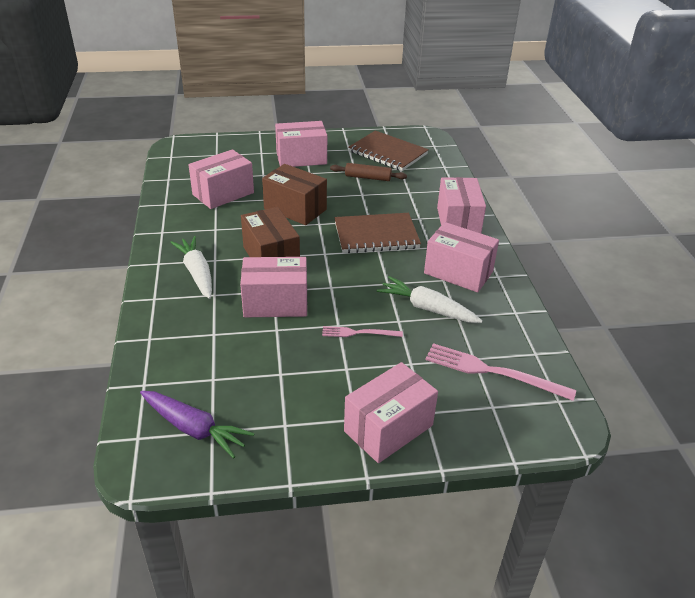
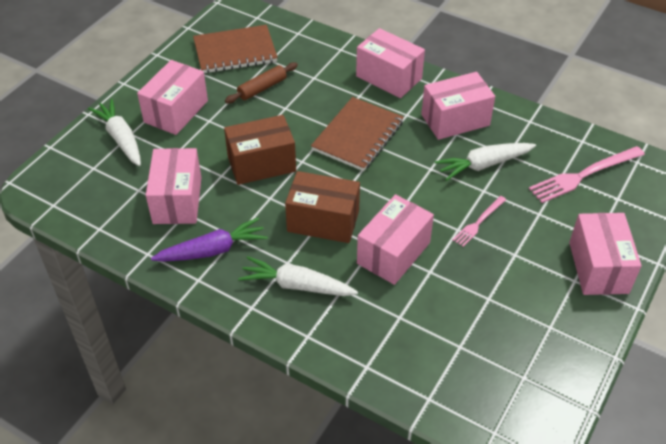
camera: 50 degrees left, 10 degrees up
(194, 429) = (512, 388): purple carrot -> purple carrot (212, 250)
(252, 152) = (121, 138): none -> white carrot

